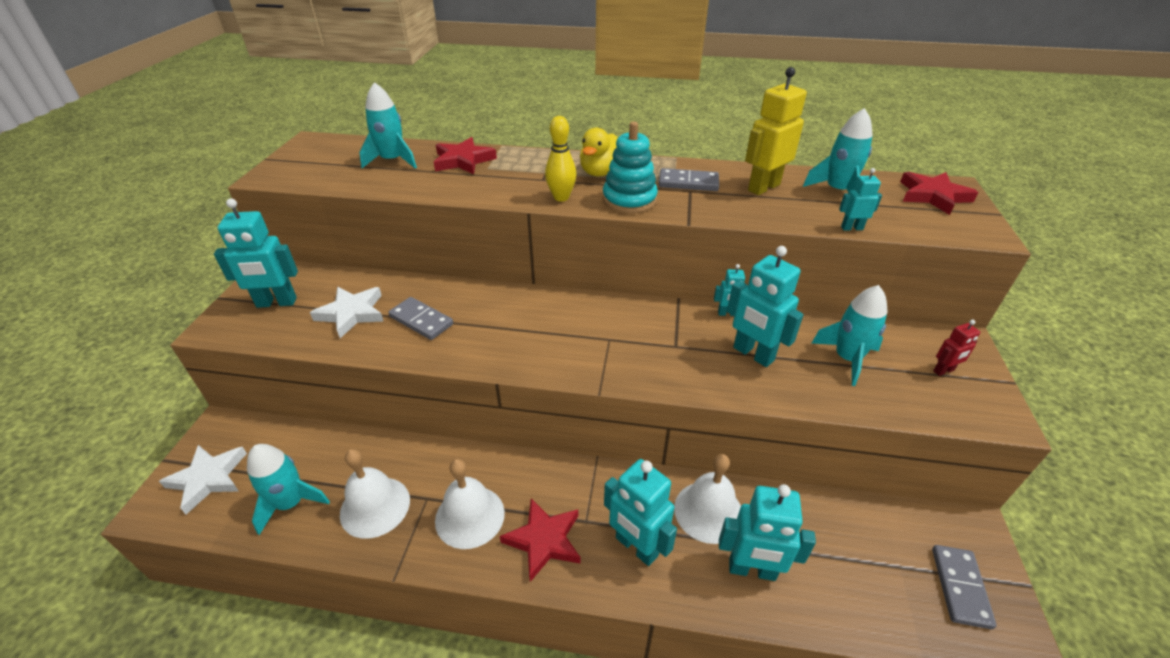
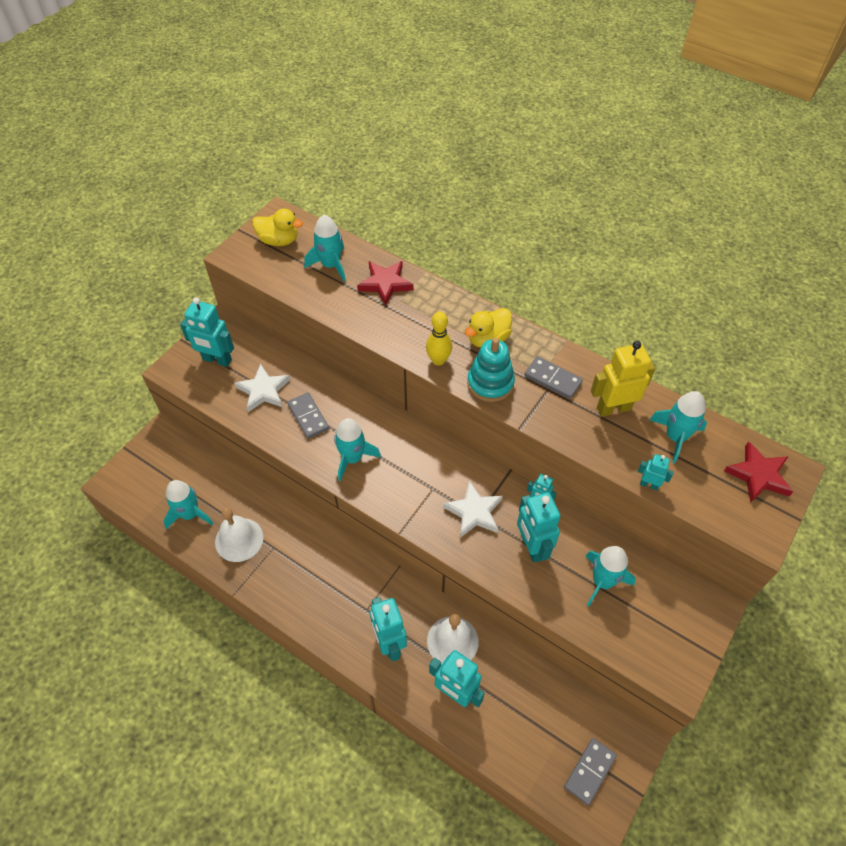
camera: 25 degrees right, 15 degrees up
(208, 479) = (146, 474): white star -> white star (474, 512)
(320, 156) = (279, 240): none -> yellow duck
(470, 516) = (294, 573): white bell -> none
(497, 341) = (352, 458): none -> turquoise rocket
(544, 540) = (333, 611): red star -> none
(943, 371) = (671, 624): red robot -> none

